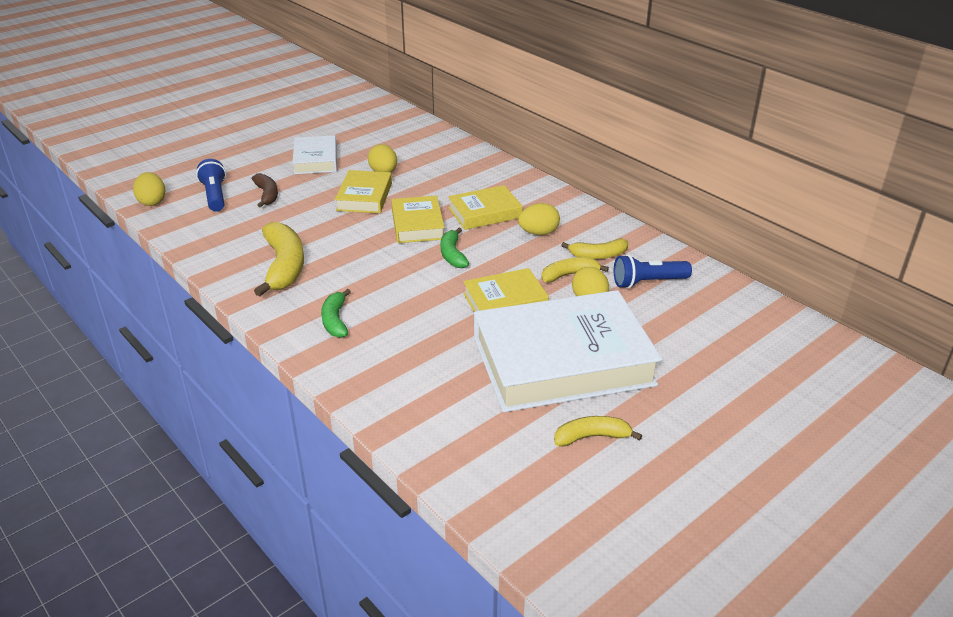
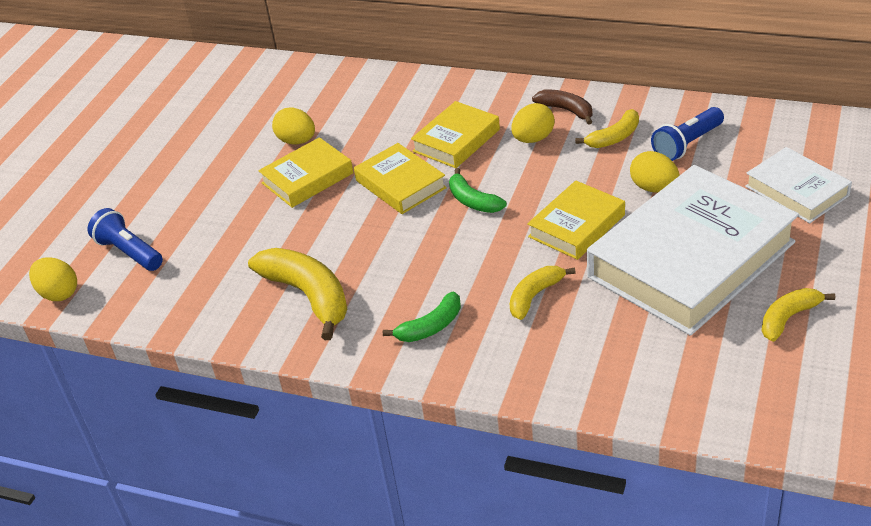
camera: 25 degrees left, 5 degrees up
(267, 195) = (191, 224): brown banana -> brown banana (566, 110)
(315, 160) = (200, 158): white book -> white book (796, 191)
(335, 320) = (431, 327): green banana -> green banana turned 90 degrees counterclockwise
(364, 197) = (307, 178): yellow book -> yellow book turned 75 degrees clockwise
(569, 275) = (608, 170): yellow banana -> yellow banana (534, 296)

